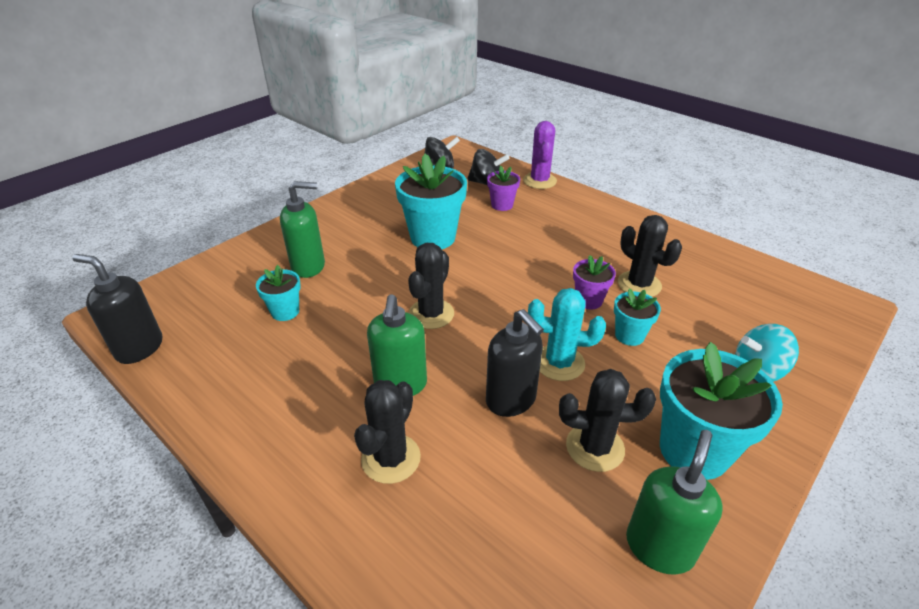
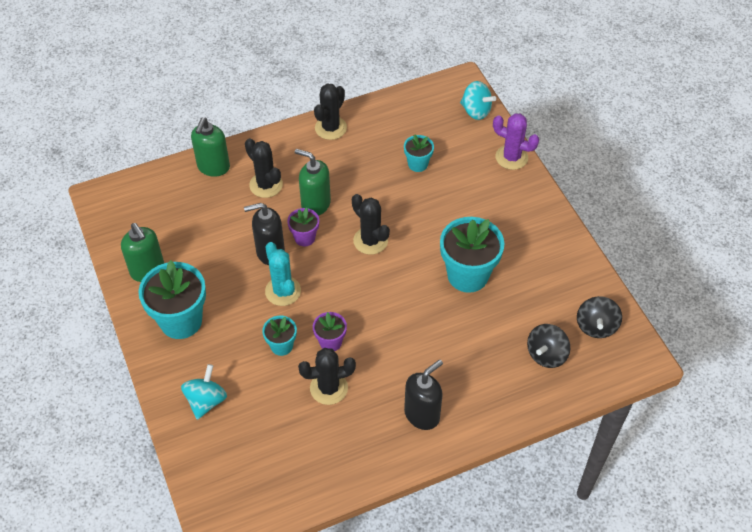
camera: 115 degrees right, 15 degrees up
(139, 348) = (419, 93): black soap dispenser -> black soap dispenser (422, 414)
(172, 289) = (476, 111): none -> turquoise spinning top
(309, 266) = (466, 186): green soap dispenser -> green soap dispenser (213, 167)
(502, 205) = (497, 349): purple flower pot -> purple flower pot (304, 238)
(539, 181) = (530, 404): purple cactus -> purple cactus (511, 157)
(559, 363) = (283, 291): turquoise cactus -> turquoise cactus turned 60 degrees counterclockwise
(595, 447) = (214, 275): black cactus -> black cactus (330, 128)

